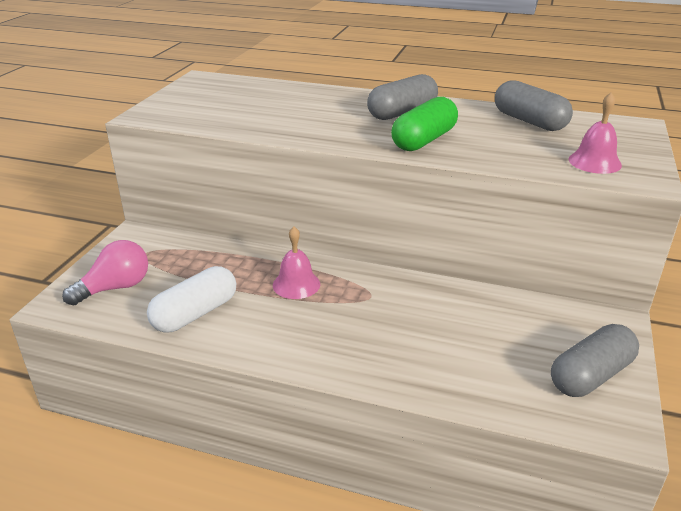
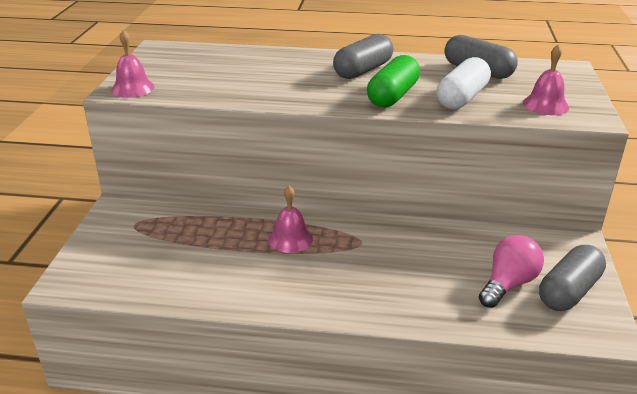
camera: 10 degrees left, 0 degrees up
(115, 288) = (117, 260): pink light bulb -> pink light bulb (508, 284)
(158, 114) = (133, 88): none -> pink bell
(195, 314) = (205, 277): white capsule -> white capsule (462, 98)

